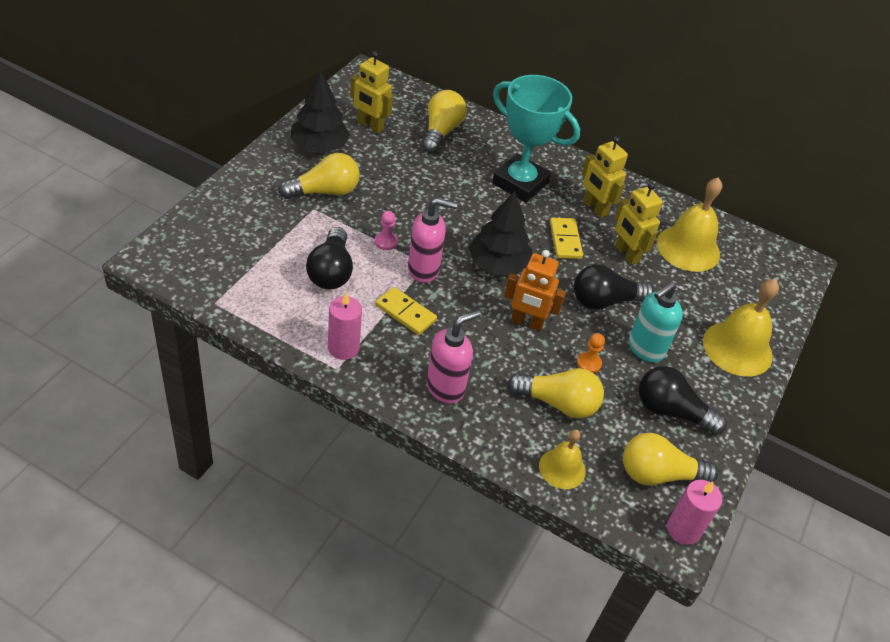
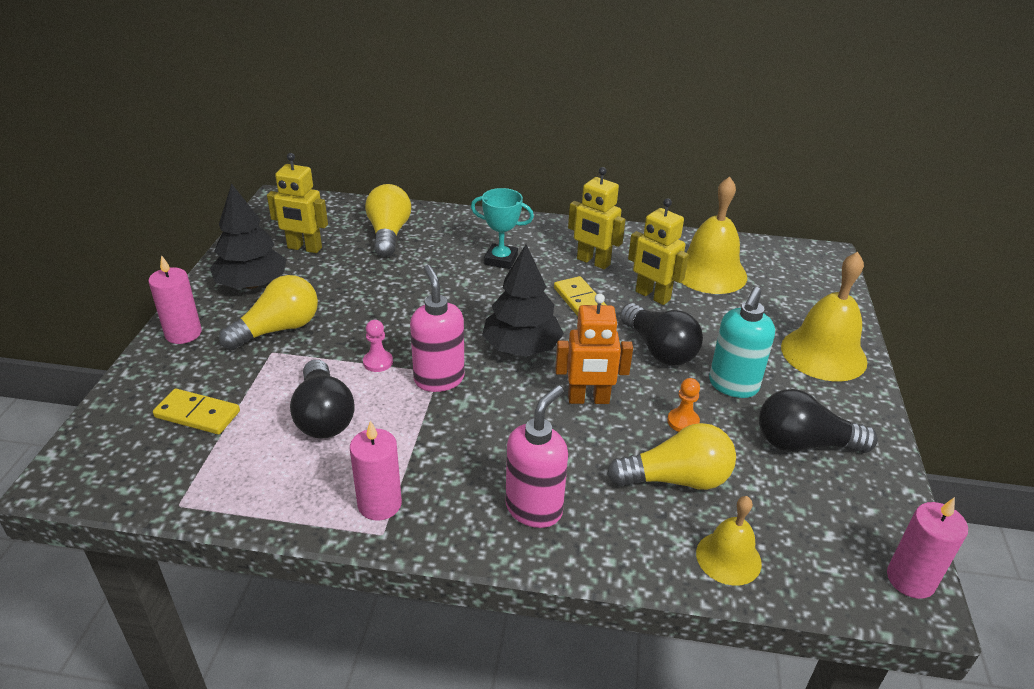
camera: 15 degrees left, 10 degrees down
(257, 174) = (183, 333): none -> pink candle
(405, 313) = (439, 435): yellow domino -> yellow domino (197, 414)
(424, 270) = (439, 379): pink soap dispenser -> pink soap dispenser turned 90 degrees counterclockwise
(520, 183) = (501, 260): turquoise trophy -> turquoise trophy, size x0.55
(604, 301) = (659, 349): black light bulb -> black light bulb turned 90 degrees counterclockwise
(658, 474) = (838, 522): yellow light bulb -> none

